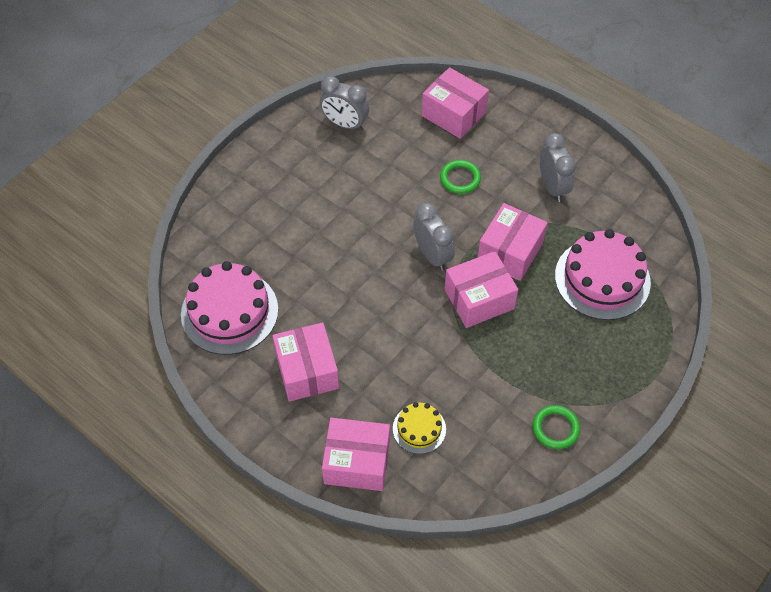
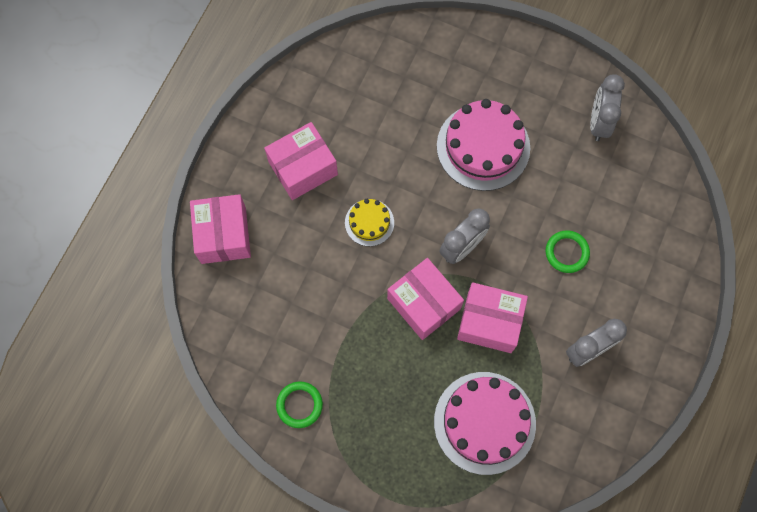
camera: 75 degrees right, 15 degrees up
(229, 312) = (346, 85): pink cake -> pink cake (483, 147)
(419, 429) = (269, 280): yellow cake -> yellow cake (369, 222)
(454, 114) = (652, 227): pink box -> none

